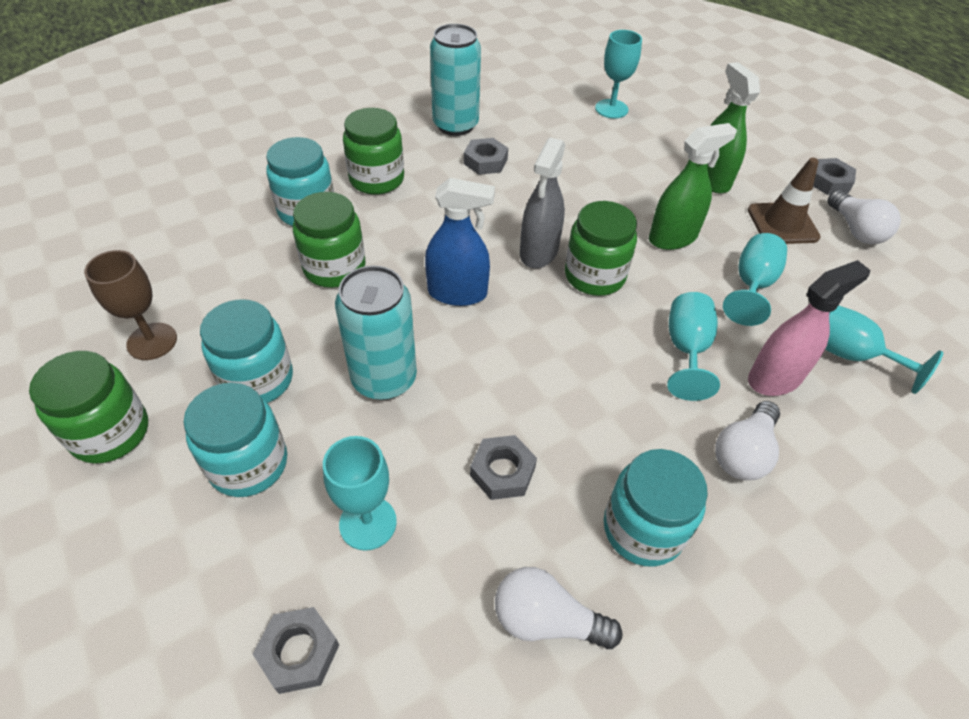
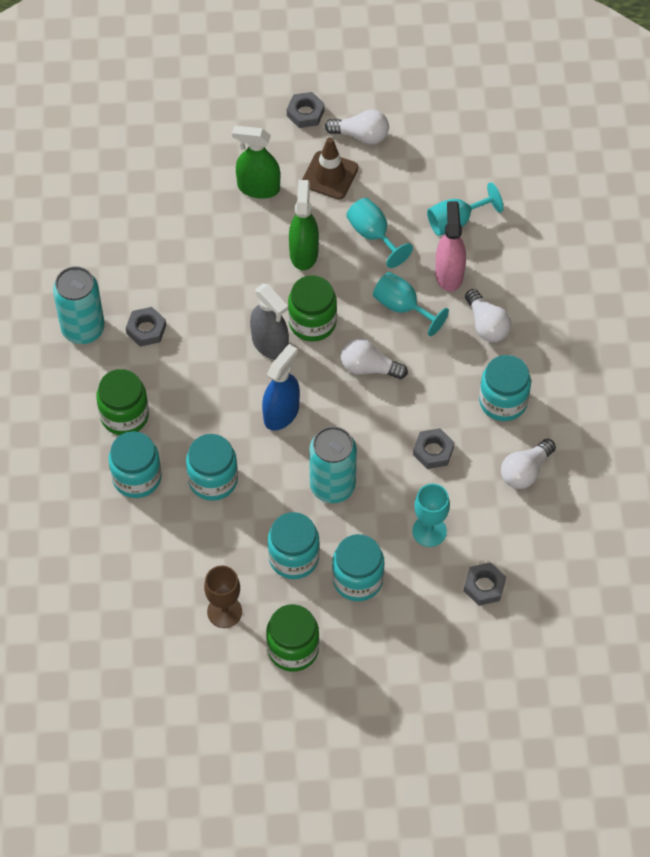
camera: 60 degrees left, 10 degrees up
(334, 268) = (213, 480): green jar -> turquoise jar
(577, 349) = (369, 367): none -> white light bulb
(611, 109) = (129, 201): turquoise goblet -> none

